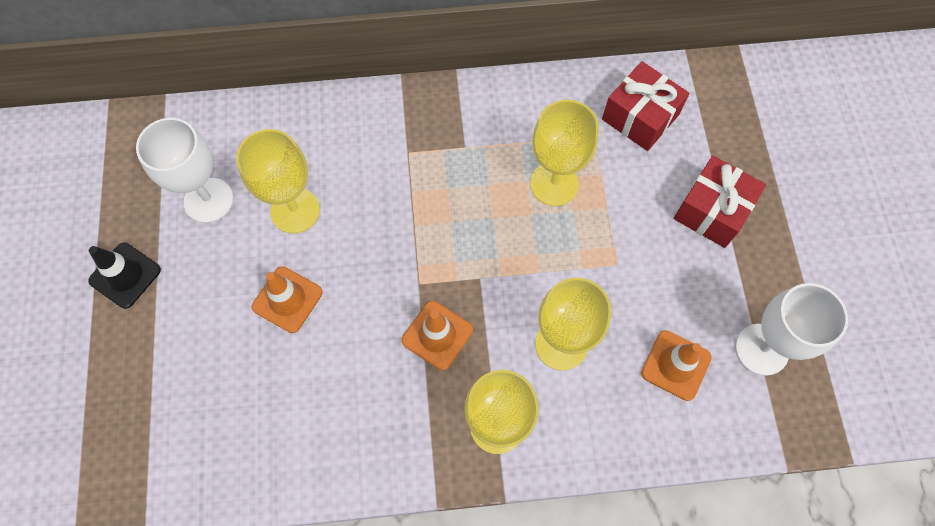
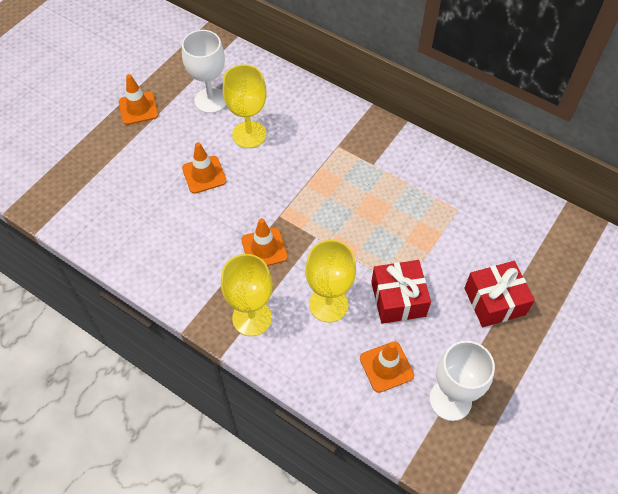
camera: 40 degrees right, 10 degrees down
(125, 275) = (138, 108): black traffic cone -> orange traffic cone
(554, 184) = (407, 218): yellow goblet -> none
(640, 117) = (498, 219): red gift -> red gift (398, 299)

